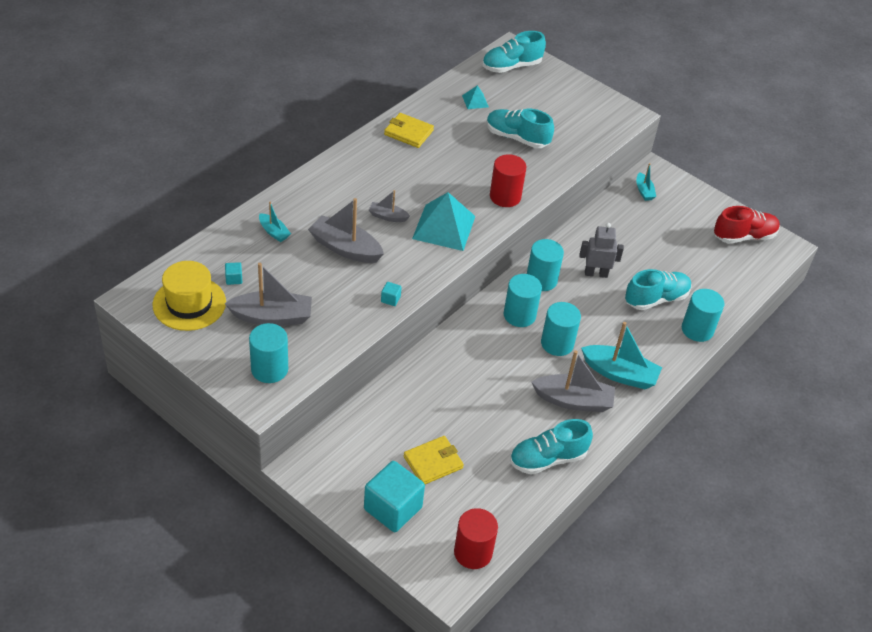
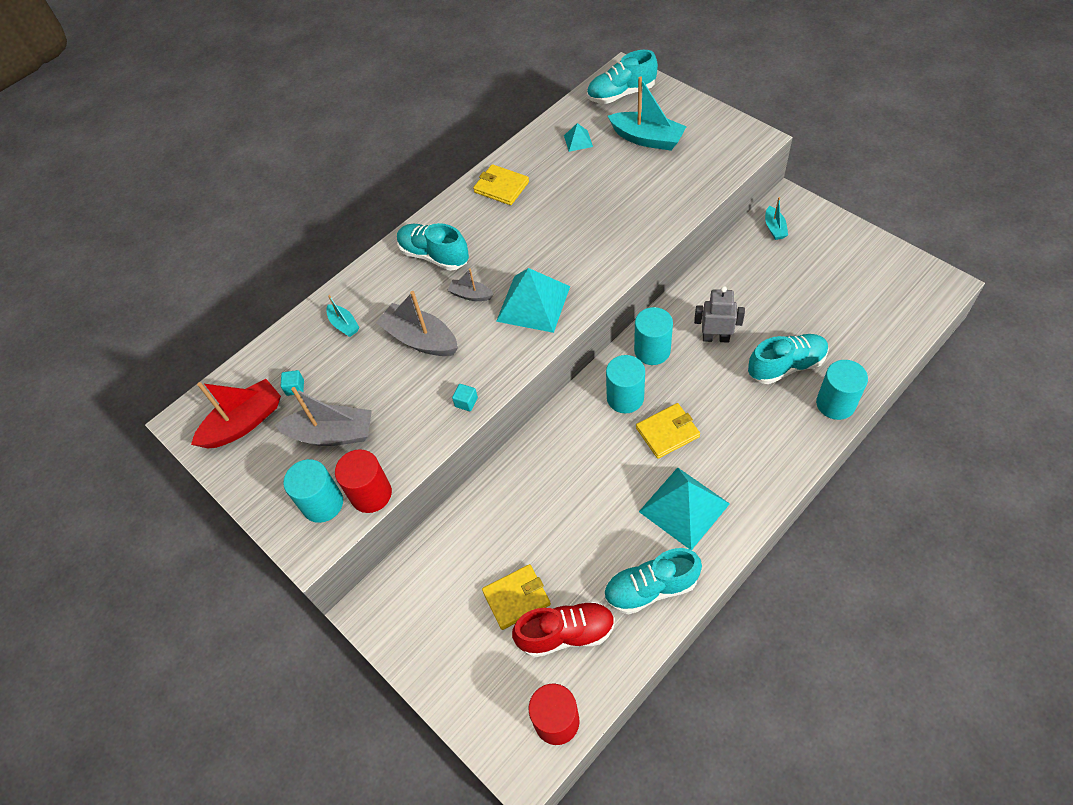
camera: 15 degrees right, 10 degrees up
(189, 303) = (244, 422): yellow hat -> red boat
(393, 508) = (467, 662): turquoise cube -> none
(505, 196) = (606, 258): red cylinder -> red cylinder (371, 494)
(517, 138) = (623, 182): turquoise shoe -> turquoise shoe (434, 256)
(557, 343) = (667, 432): turquoise cylinder -> yellow wallet
(573, 401) = (684, 507): grey boat -> turquoise pyramid
(619, 374) = (740, 468): turquoise boat -> turquoise boat (647, 139)
(744, 236) = (893, 276): red shoe -> red shoe (566, 633)

